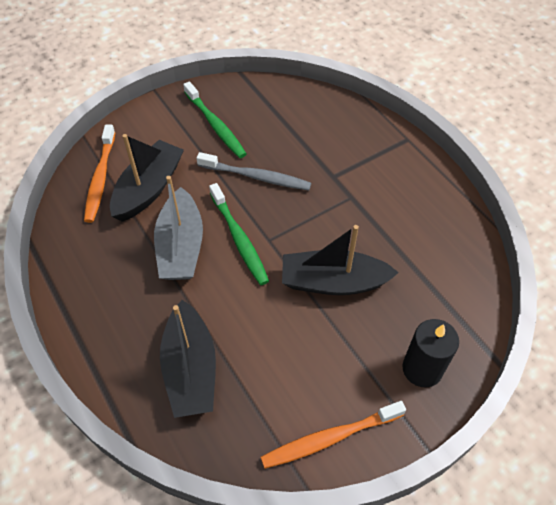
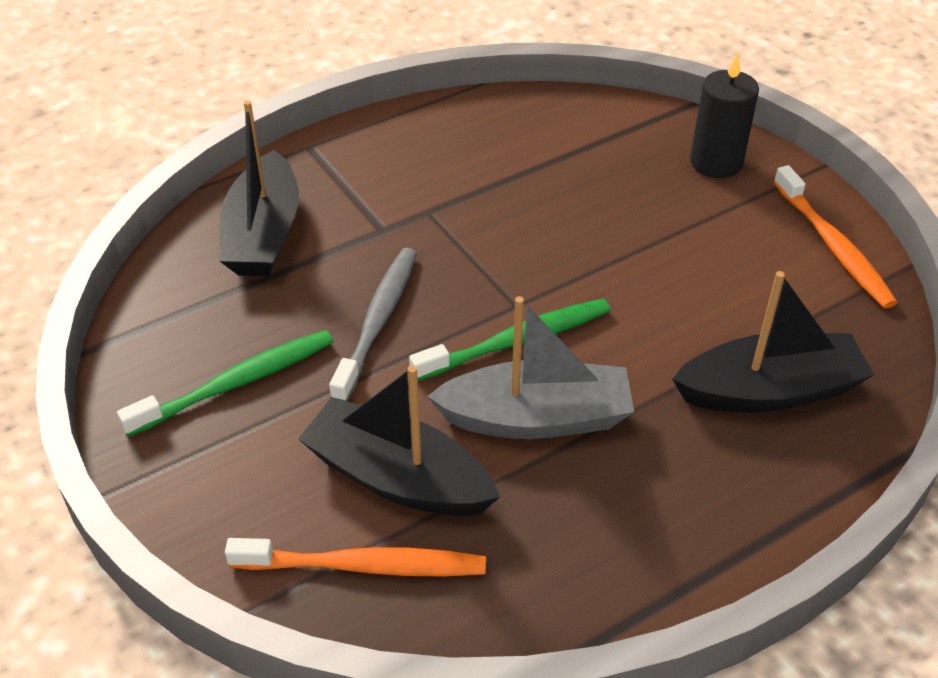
camera: 90 degrees left, 10 degrees down
(333, 282) = (592, 235): black boat -> black boat (263, 234)

